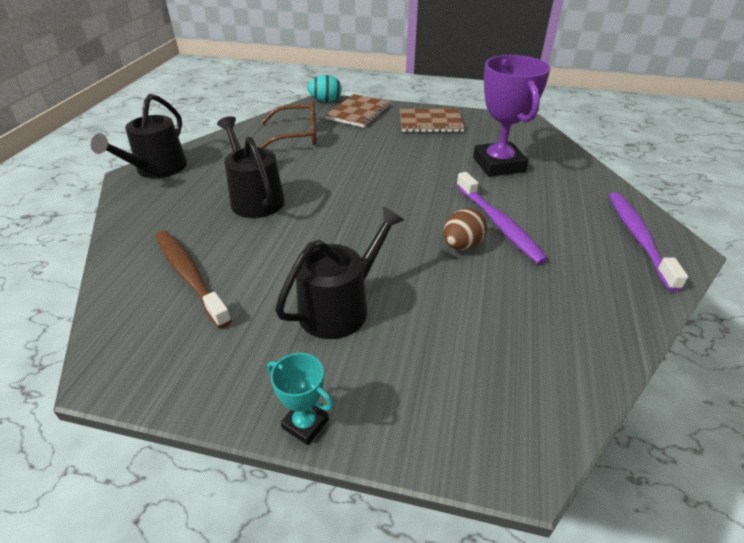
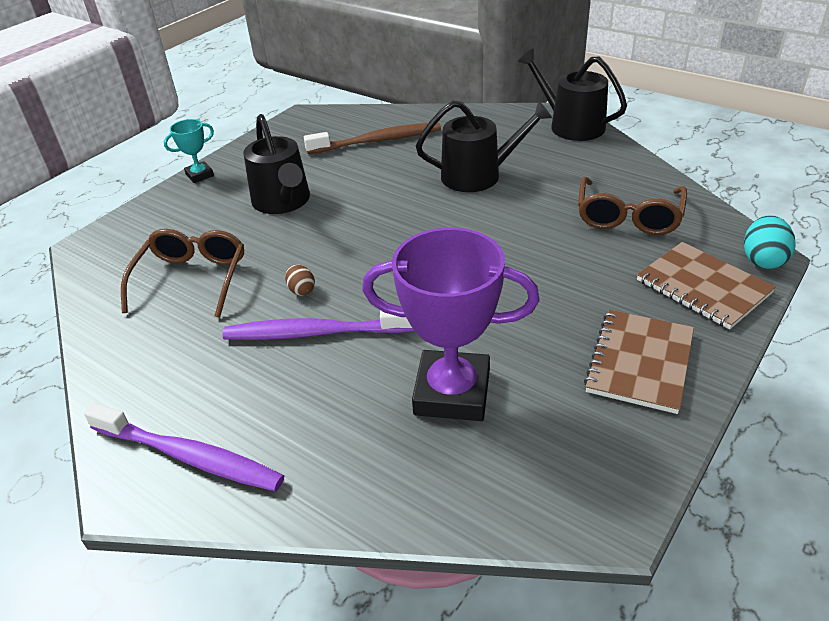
camera: 115 degrees right, 0 degrees up
(462, 245) = (301, 290): brown egg -> brown egg, size x0.61
(498, 320) = (192, 279): none -> brown glasses

